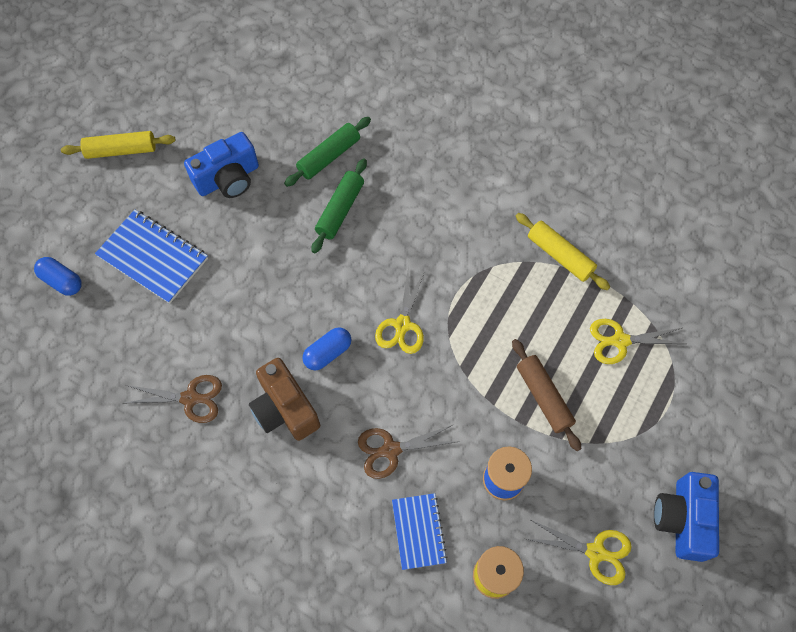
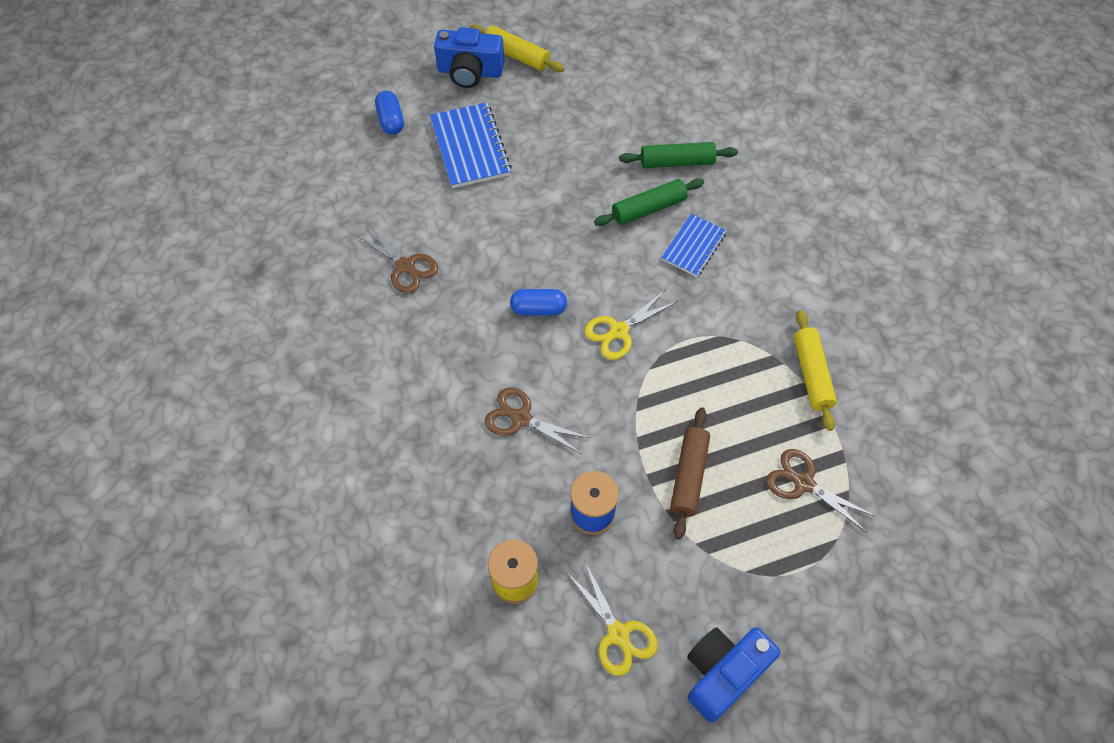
camera: 40 degrees right, 5 degrees down
(228, 178) = (579, 127): blue camera -> blue camera (470, 72)
(285, 409) = (467, 326): brown camera -> none
(418, 531) = (485, 496): blue notebook -> blue notebook (693, 246)
(620, 341) = (803, 483): yellow scissors -> brown scissors

